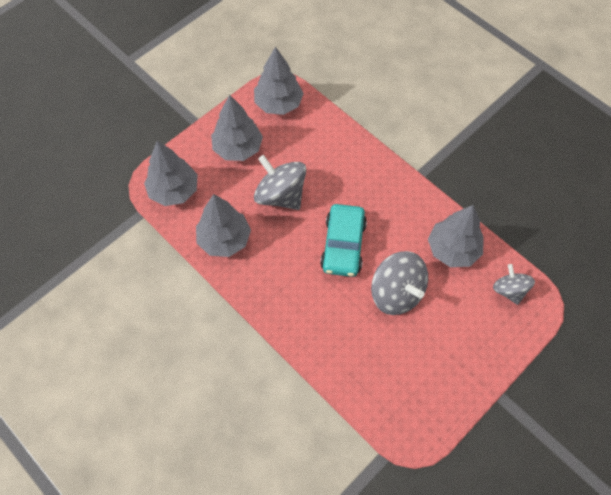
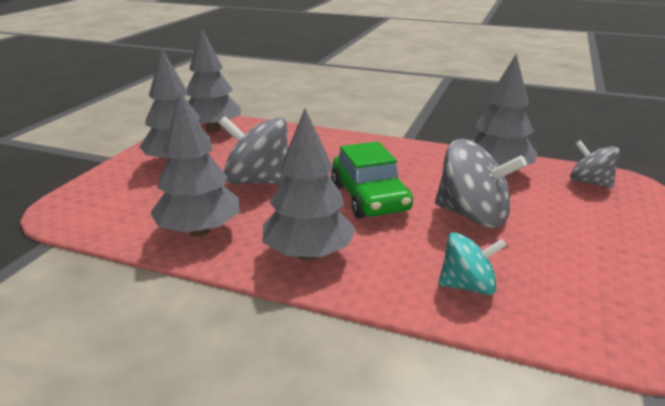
camera: 25 degrees left, 35 degrees down
(174, 191) = (99, 209): grey tree -> grey tree (308, 254)
(343, 245) = (369, 198): turquoise car -> green car
(347, 353) = (467, 286): none -> turquoise spinning top

